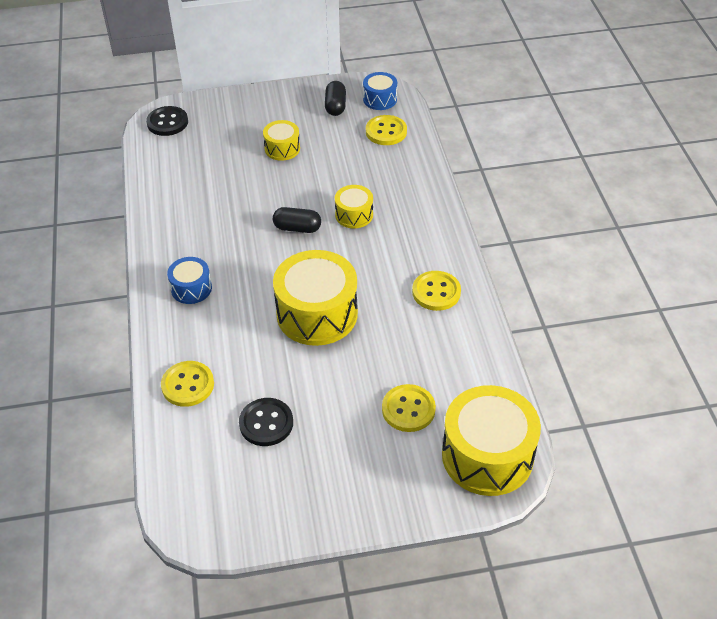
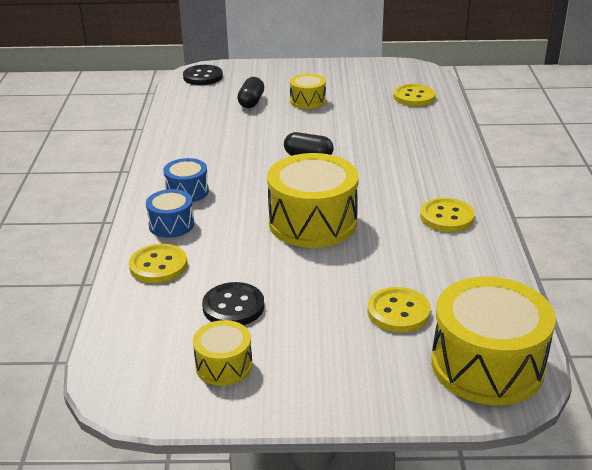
camera: 10 degrees right, 15 degrees down
(335, 106) = (367, 77): black capsule -> black capsule (251, 102)
(354, 215) = (369, 152): yellow drum -> yellow drum (224, 365)
(380, 99) = (412, 75): blue drum -> blue drum (171, 224)

